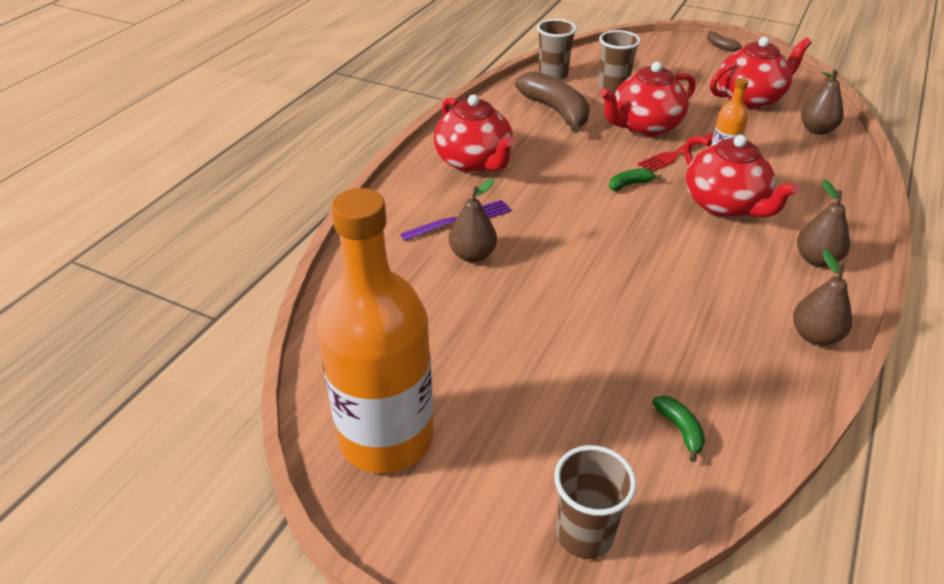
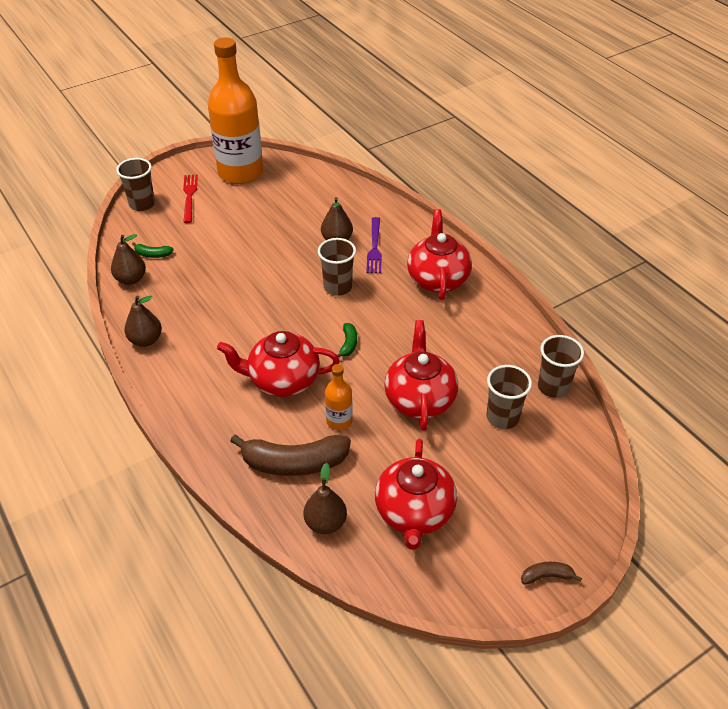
camera: 120 degrees right, 5 degrees up
(474, 162) = (437, 279): red teapot -> red teapot turned 90 degrees clockwise
(556, 111) = (483, 357): brown banana -> brown banana (294, 463)
(556, 222) = (337, 287): none -> brown cup
(677, 153) = (365, 396): red fork -> red fork (189, 196)
(816, 259) = (192, 388): brown pear -> brown pear (131, 279)

